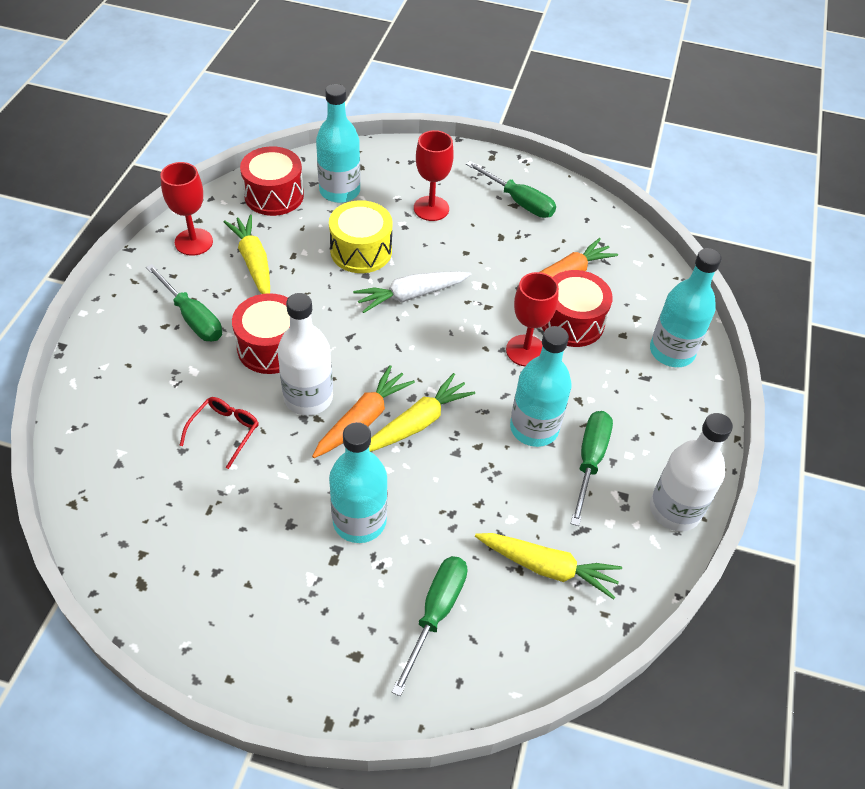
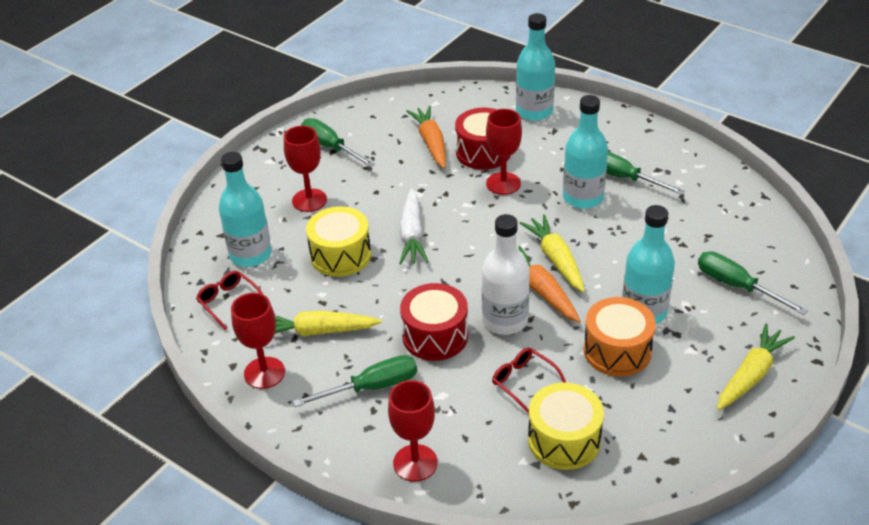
camera: 65 degrees left, 10 degrees down
(105, 371) = (415, 463): none -> red goblet
(152, 481) = (564, 440): none -> yellow drum
(274, 195) = (229, 302): red drum -> red glasses
(290, 505) = (617, 351): none -> orange drum
(518, 201) = (330, 147): green screwdriver -> green screwdriver turned 105 degrees counterclockwise
(547, 567) = (709, 221): yellow carrot -> yellow carrot (751, 375)
(674, 510) = (676, 149): white bottle -> none

